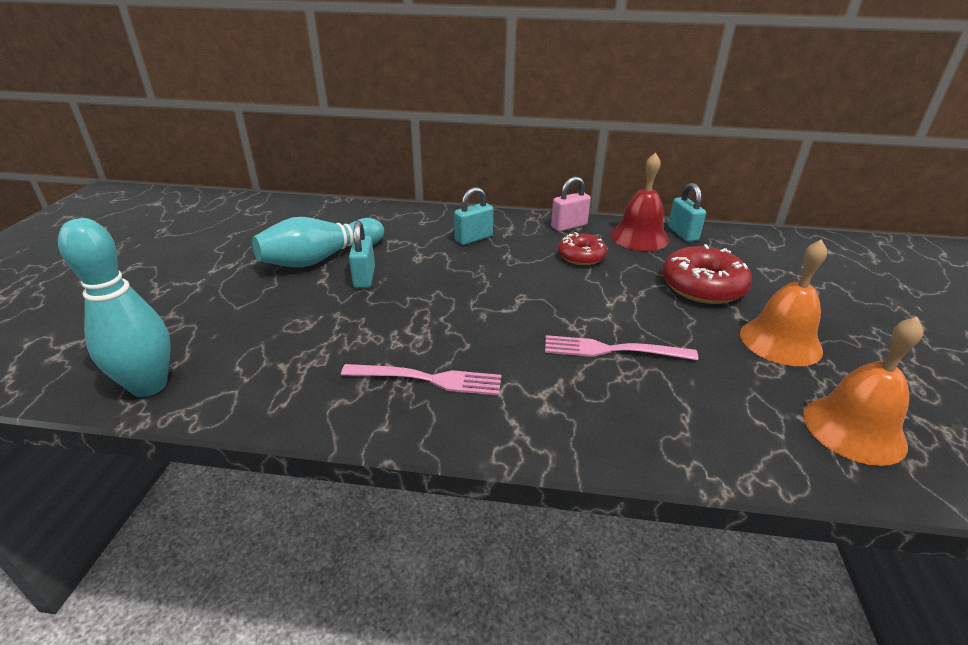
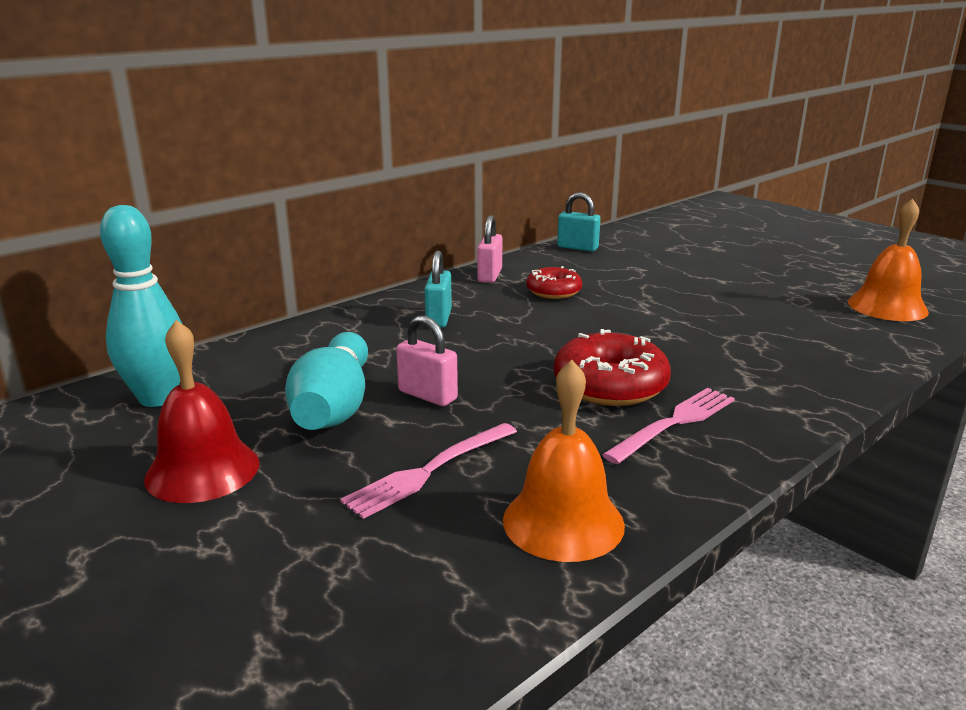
camera: 50 degrees left, 10 degrees down
(149, 386) = (482, 605): turquoise bowling pin -> turquoise bowling pin (158, 398)
(364, 278) = (427, 395): turquoise padlock -> pink padlock
(611, 350) = (718, 336): pink fork -> pink fork (428, 471)
(639, 237) = (557, 261): red bell -> red bell (202, 470)
(702, 287) = (668, 274): red donut -> red donut (610, 386)
(780, 341) = (771, 283): orange bell -> orange bell (563, 522)

